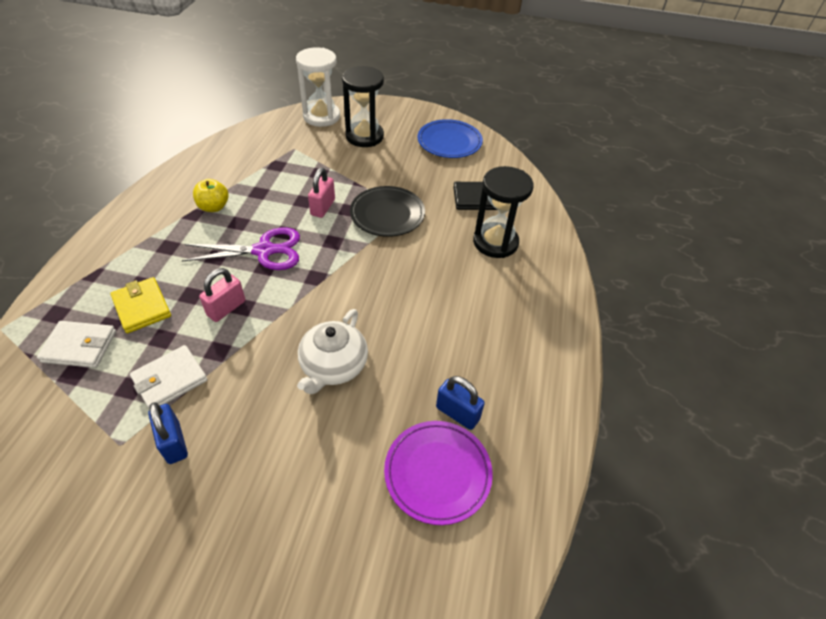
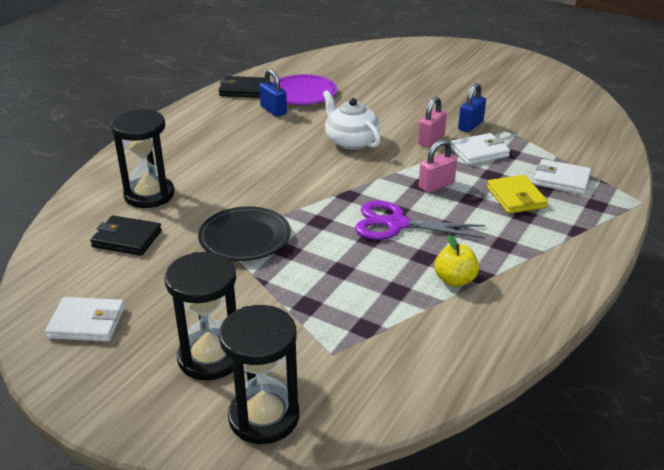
camera: 160 degrees left, 15 degrees down
(174, 442) = (470, 125): blue padlock -> blue padlock turned 45 degrees clockwise
(321, 116) = (264, 417): white hourglass -> black hourglass
(323, 207) = (318, 258): pink padlock -> pink padlock (431, 140)
(333, 366) = (351, 141): white teapot -> white teapot turned 75 degrees counterclockwise
(449, 142) = (87, 323): blue plate -> white wallet
(531, 460) = (242, 90): none -> black wallet

